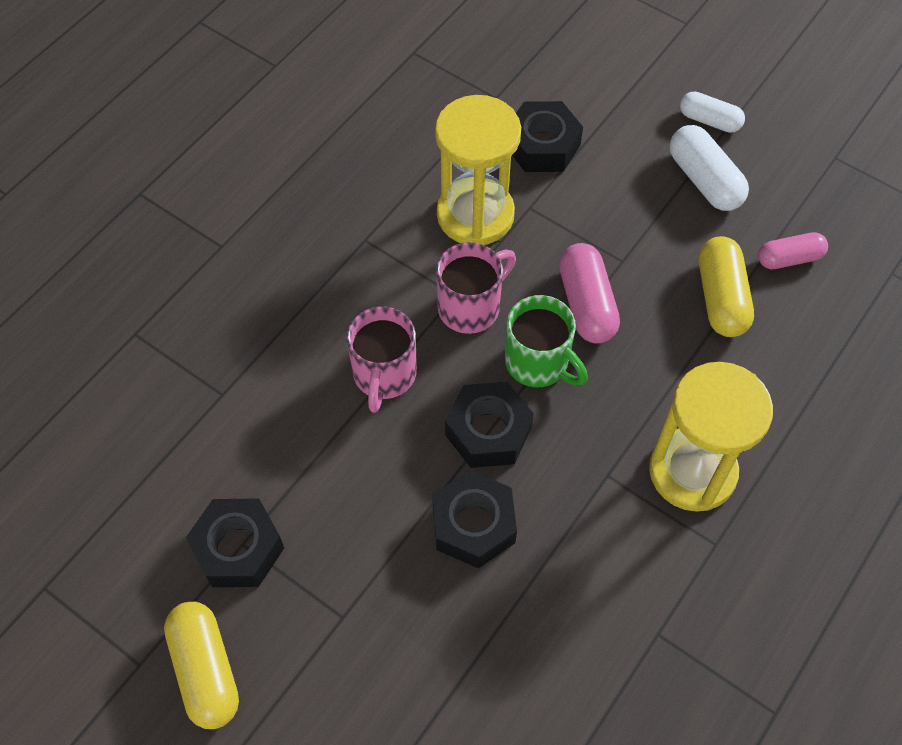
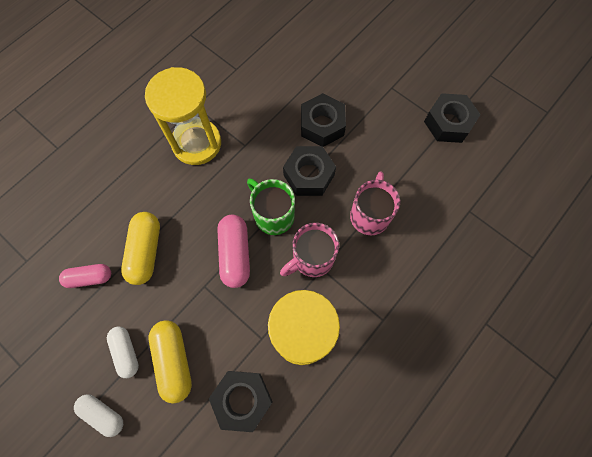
camera: 175 degrees left, 10 degrees up
(206, 670) = (457, 70): yellow capsule -> yellow capsule (174, 361)
(704, 180) = (126, 352): white capsule -> white capsule, size x0.66

